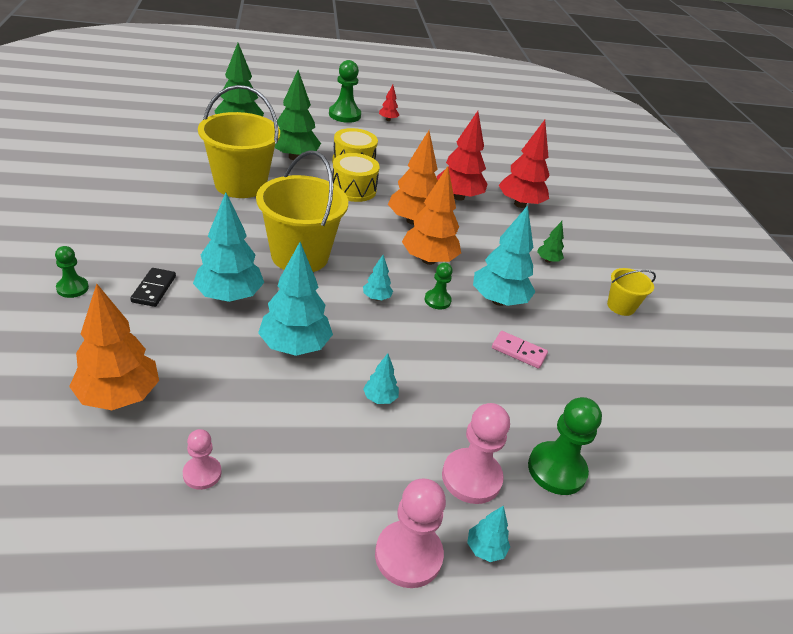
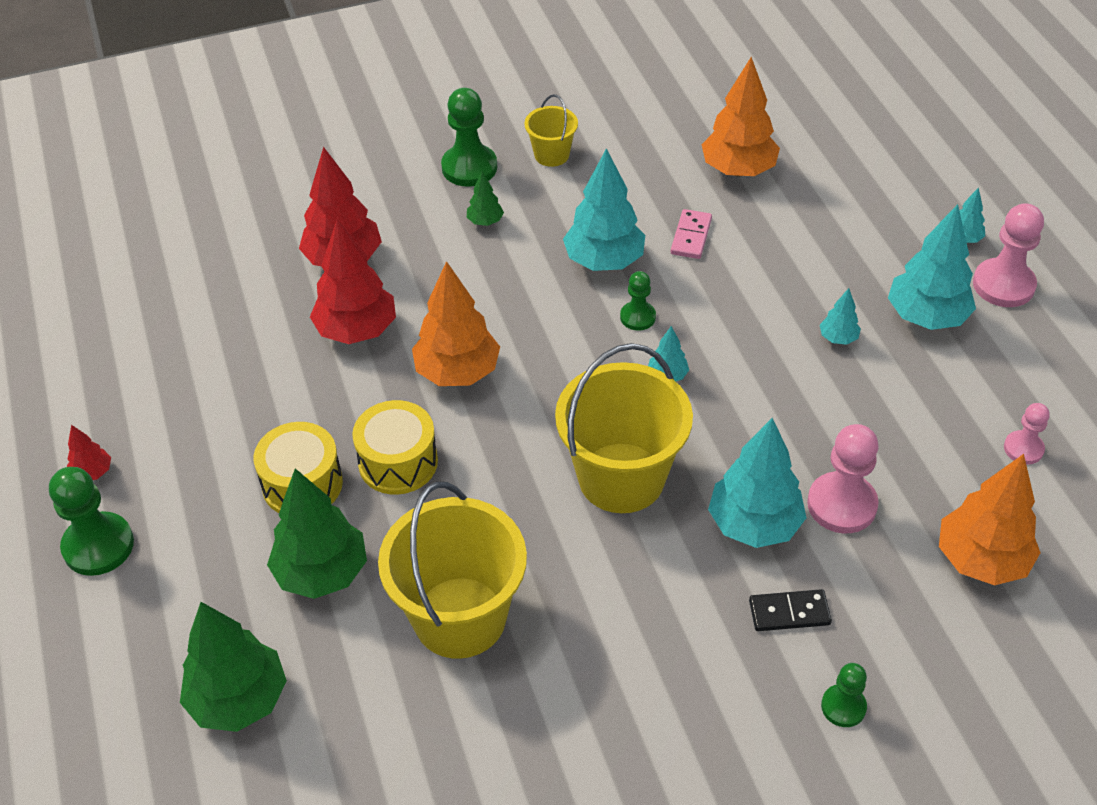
camera: 95 degrees left, 10 degrees up
(295, 346) = (805, 430): turquoise tree -> turquoise tree (926, 317)
(428, 260) = (552, 339): orange tree -> orange tree (738, 170)
(471, 477) = (894, 255): pink pawn -> pink pawn (841, 505)
(556, 470) = (846, 199): green pawn -> green pawn (469, 167)

